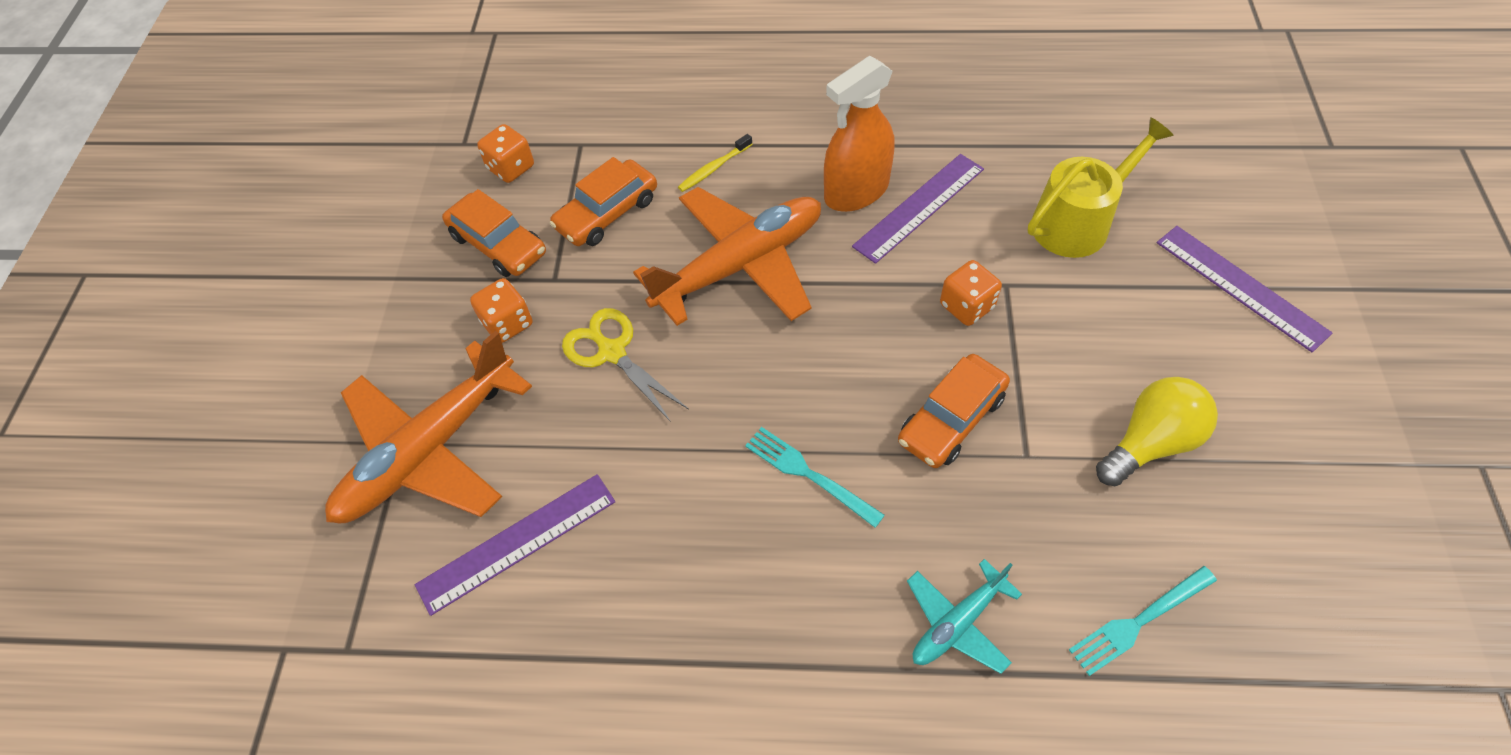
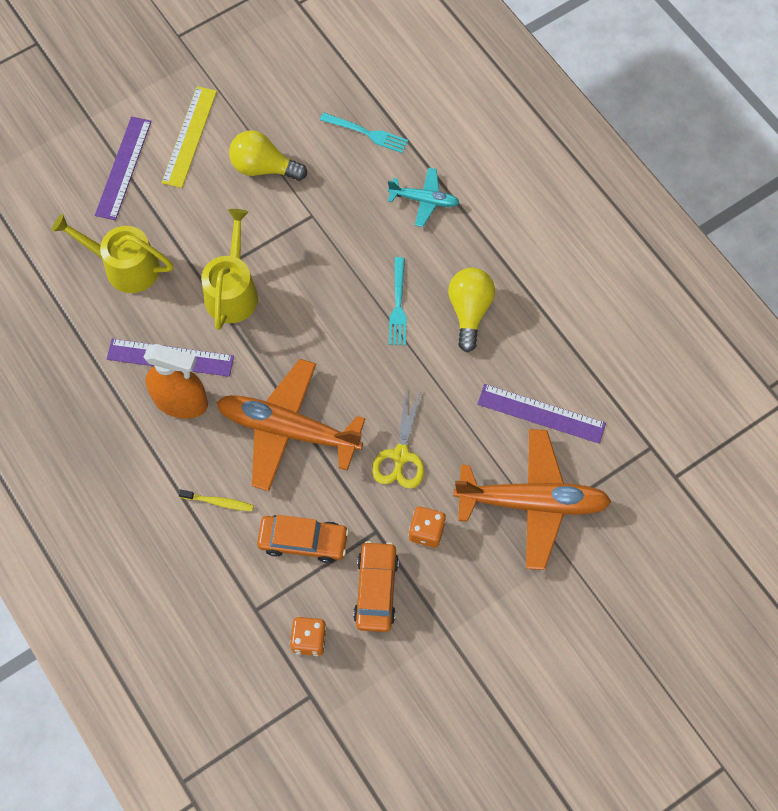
camera: 130 degrees left, 10 degrees up
(730, 558) = (469, 311): none -> yellow light bulb
(951, 419) = (315, 259): orange car -> none
(966, 306) = (232, 291): orange dice -> yellow watering can
(1259, 382) = (189, 136): none -> yellow ruler

